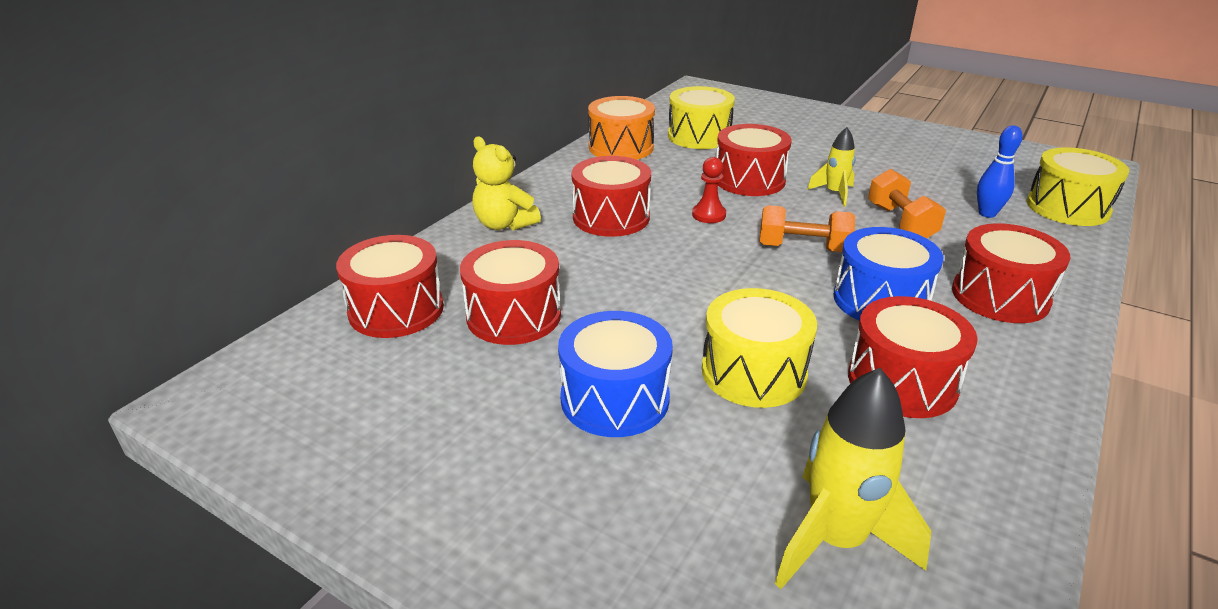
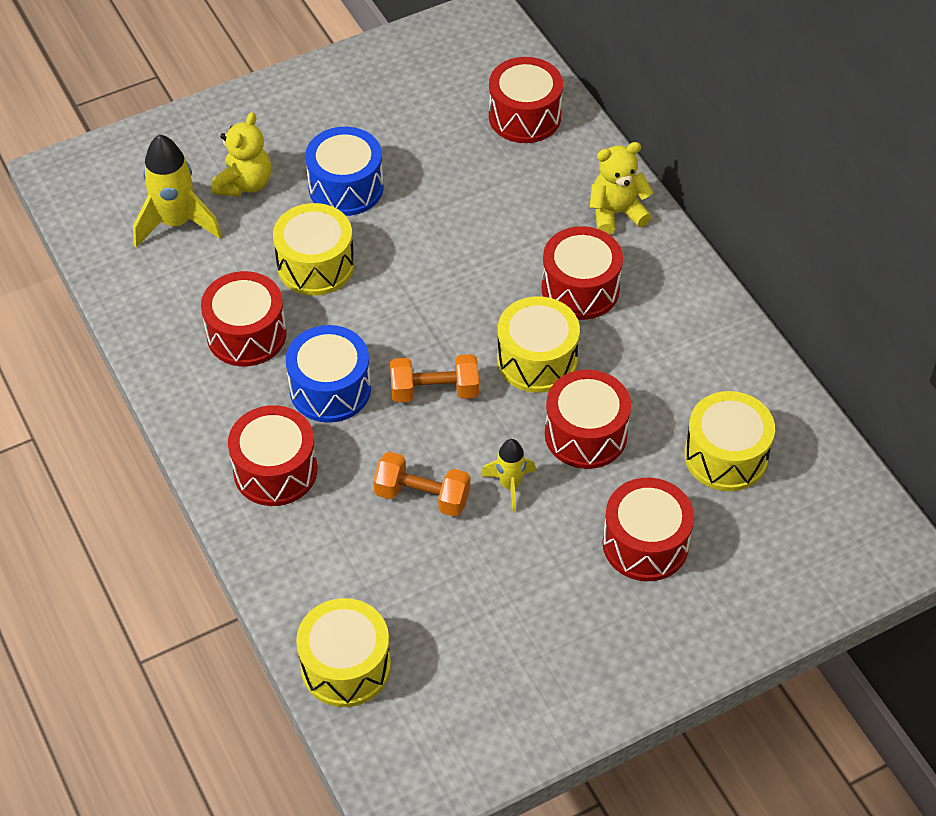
camera: 120 degrees right, 20 degrees up
(514, 316) = (471, 173): red drum -> red drum (645, 543)
(621, 147) = (736, 368): orange drum -> none
(694, 500) = (245, 184): none -> yellow teddy bear
(709, 215) = (537, 360): red pawn -> yellow drum
(802, 248) = (434, 391): orange dumbbell -> orange dumbbell turned 45 degrees clockwise
(987, 213) = (386, 582): blue bowling pin -> none

